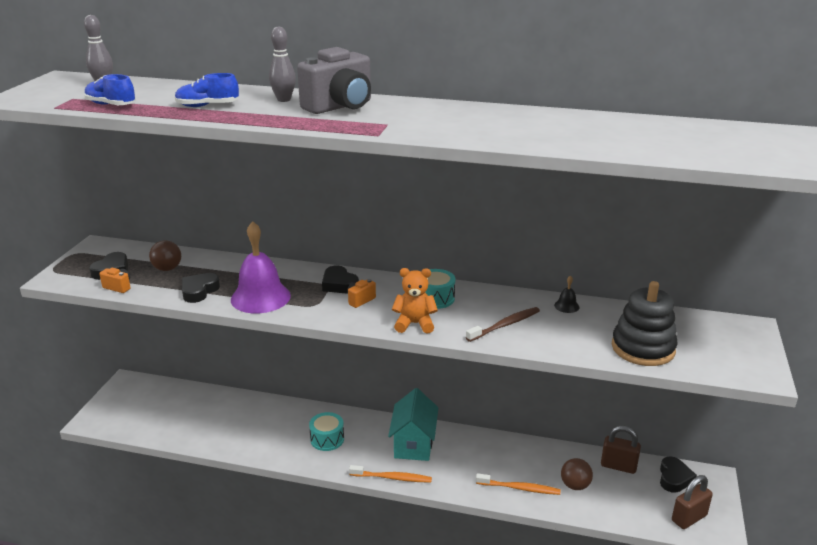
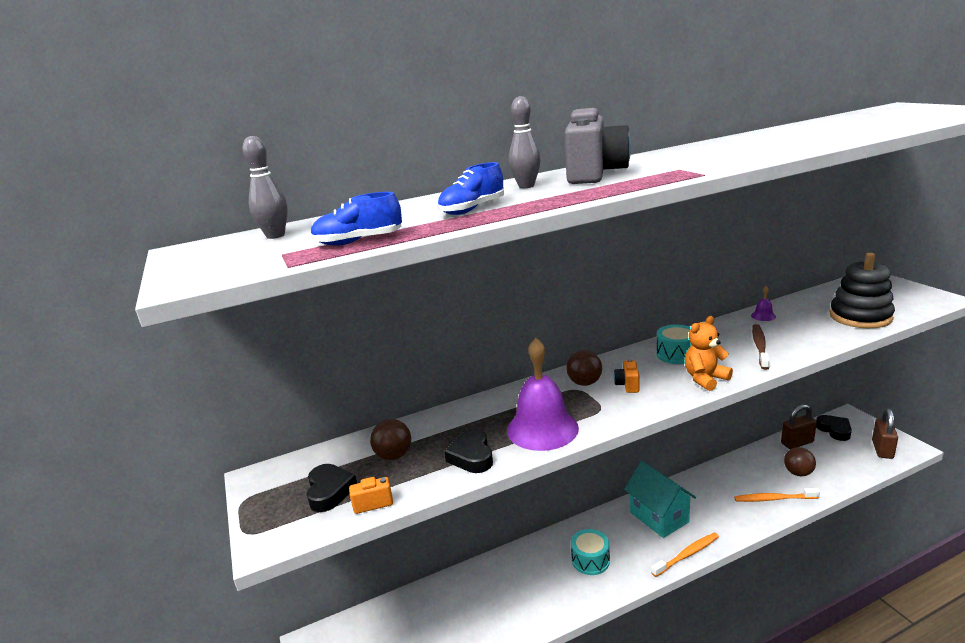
camera: 35 degrees left, 5 degrees down
(339, 284) = (584, 383): black heart -> brown ball
(519, 488) = (774, 499): orange toothbrush -> orange toothbrush turned 150 degrees counterclockwise
(566, 306) = (763, 316): black bell -> purple bell

